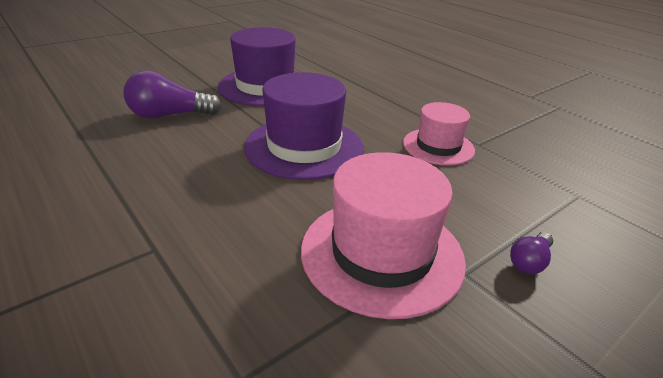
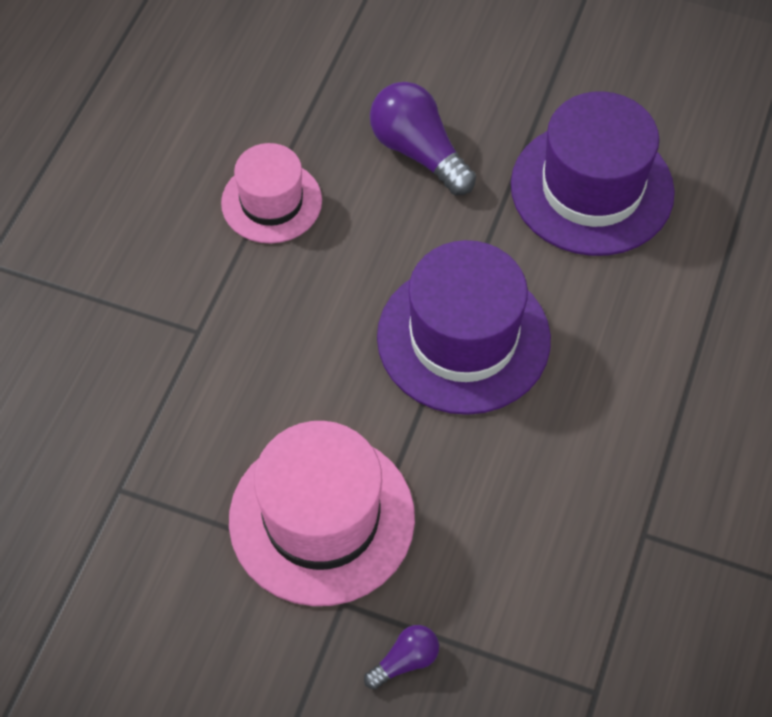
camera: 60 degrees right, 25 degrees up
(438, 146) = (593, 487): pink hat -> pink hat (271, 202)
(529, 262) = (405, 661): purple light bulb -> purple light bulb turned 135 degrees clockwise

